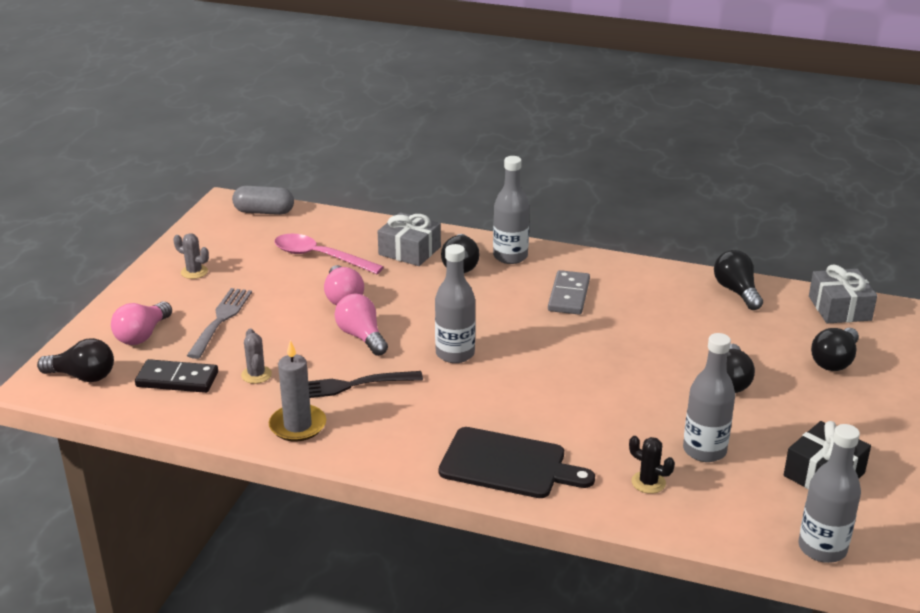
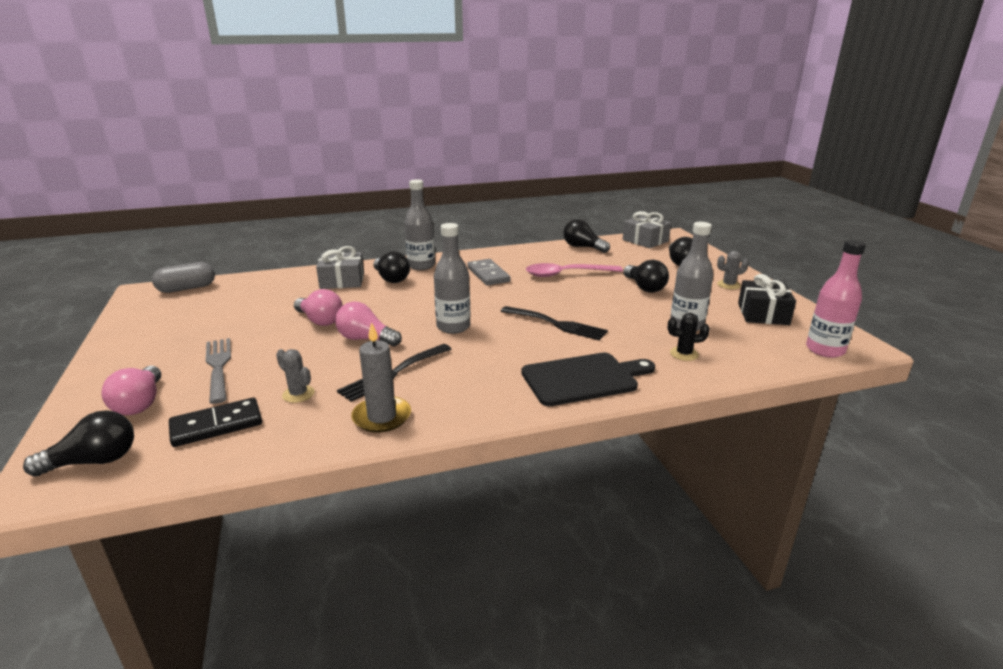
camera: 35 degrees left, 5 degrees down
(194, 272) = (154, 342): grey cactus -> grey cactus (728, 285)
(320, 257) = (270, 302): pink spoon -> pink spoon (566, 274)
(562, 391) = (557, 324): none -> black fork
(822, 548) = (825, 350): grey bottle -> pink bottle

